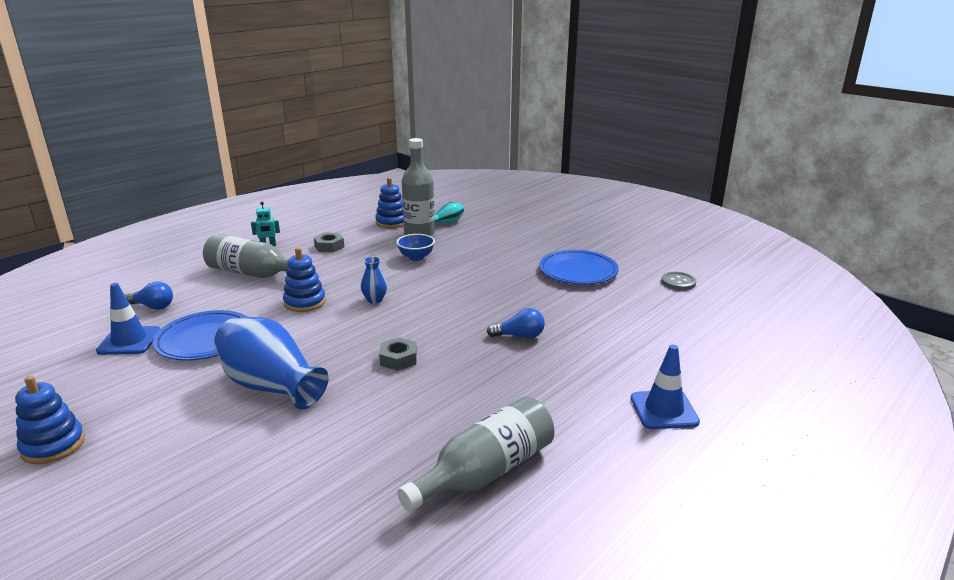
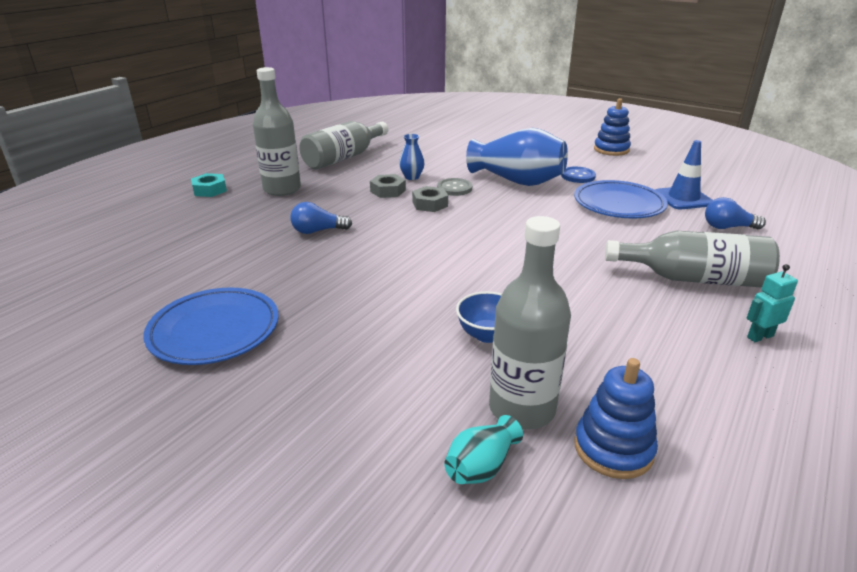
camera: 170 degrees right, 5 degrees up
(187, 388) = (578, 176): none -> blue button
(305, 302) = (573, 246): blue stacking toy -> none
(329, 246) = (656, 346): grey nut -> grey nut (388, 191)
(375, 300) = (495, 256): blue vase -> blue vase (412, 177)
(569, 402) = (282, 189): none -> grey bottle
(664, 410) = (209, 190): blue traffic cone -> turquoise nut
(678, 282) = (63, 324): grey button -> grey button (454, 188)

